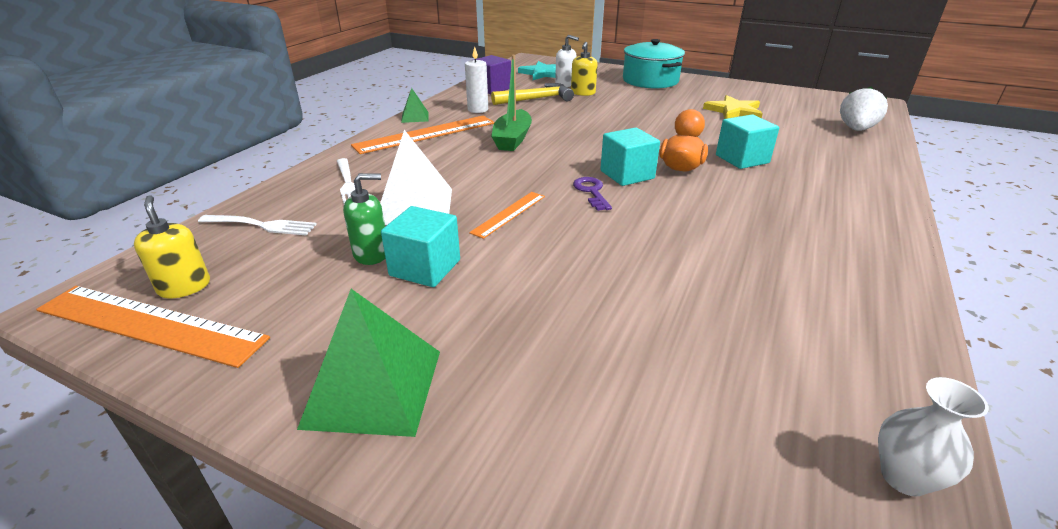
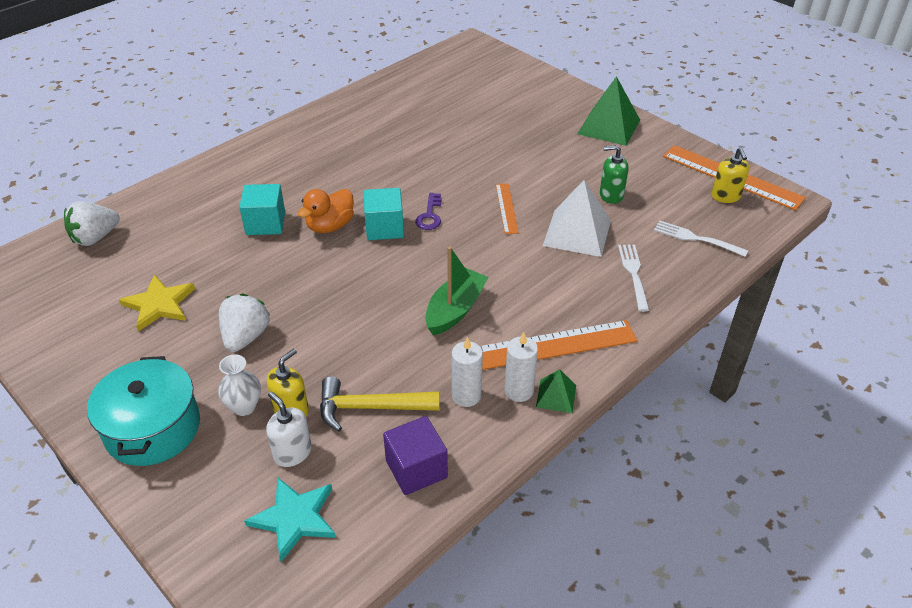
camera: 160 degrees left, 10 degrees up
(425, 268) = (577, 178): turquoise cube -> none
(442, 115) = (519, 391): none -> white candle
(509, 214) = (506, 208): orange ruler -> orange ruler turned 60 degrees counterclockwise
(651, 108) = (246, 337): none -> white strawberry
(904, 477) = (425, 67): white vase -> white vase (244, 407)

